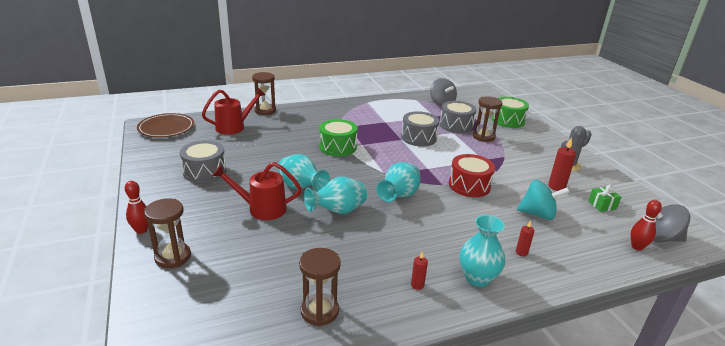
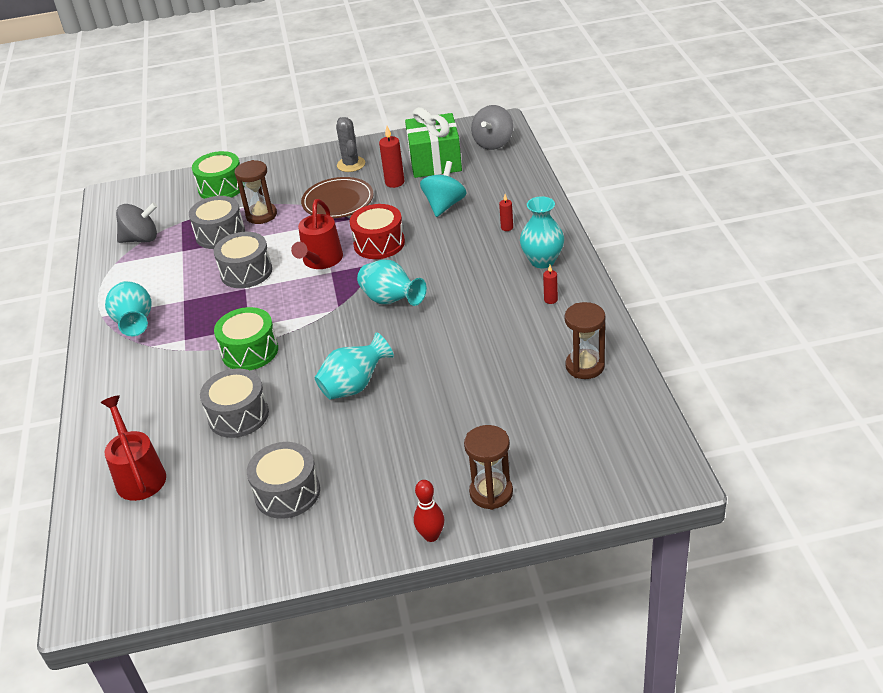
camera: 75 degrees left, 10 degrees up
(166, 128) = (109, 571): brown plate -> brown plate (338, 201)
(261, 209) = (399, 421): red watering can -> red watering can (321, 261)
(265, 111) = (86, 440): brown hourglass -> none
(277, 149) = (238, 415): none -> grey drum
(337, 211) = (415, 352): turquoise vase -> turquoise vase (135, 323)
(602, 205) = (435, 162): green gift -> green gift, size x2.32
(637, 247) = (505, 159): red bowling pin -> none

